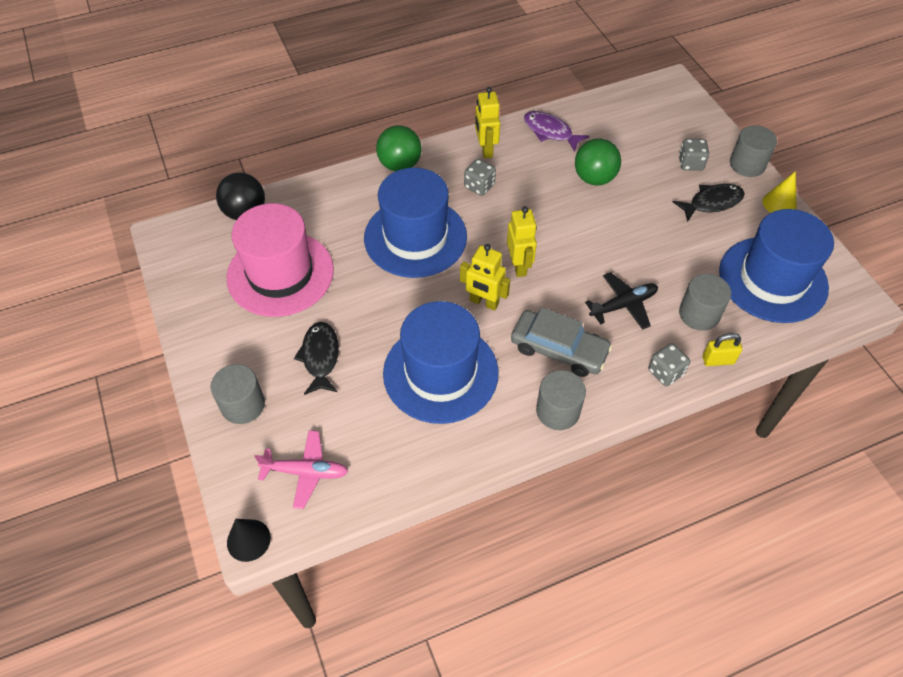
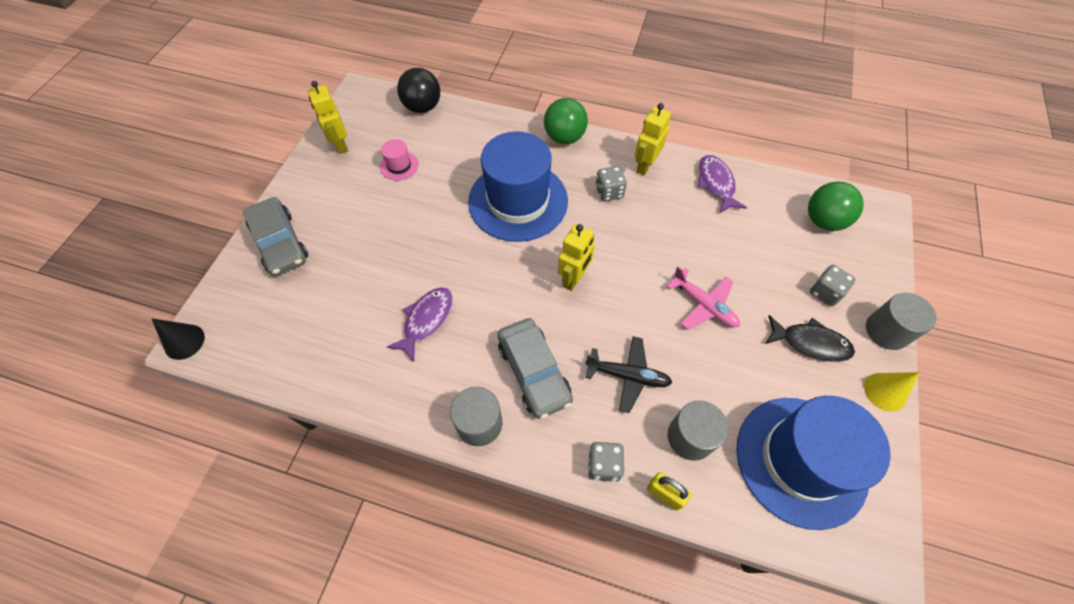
camera: 40 degrees right, 5 degrees up
(243, 405) = (280, 243): grey cylinder -> grey car
(280, 273) = (399, 166): pink hat -> pink hat, size x0.40
(306, 472) = (265, 322): pink plane -> pink plane (704, 305)
(320, 357) = (360, 245): black fish -> none
(440, 373) = (426, 320): blue hat -> purple fish
(484, 302) = (515, 288): yellow robot -> yellow robot (340, 145)
(594, 178) = (715, 247): green ball -> green ball (823, 221)

